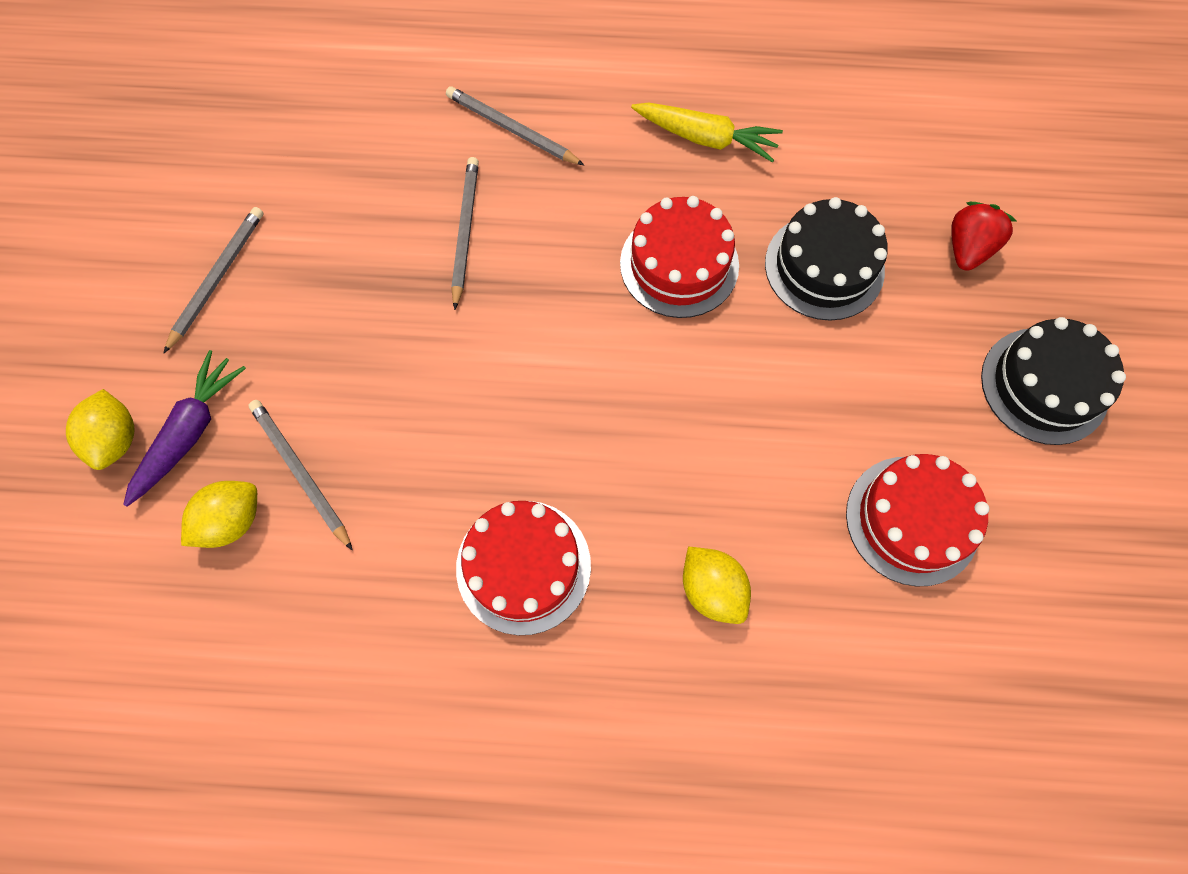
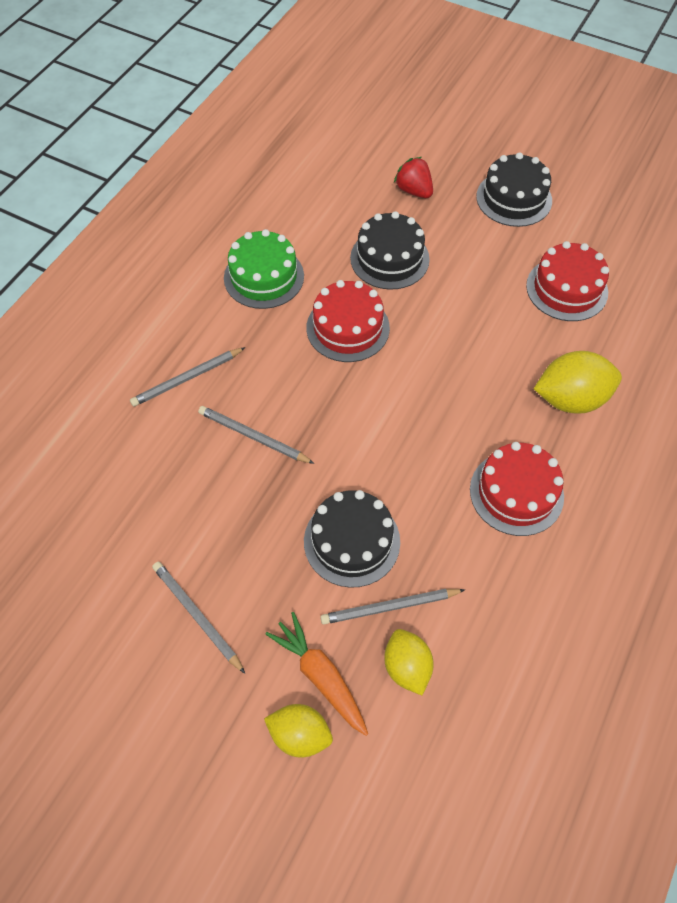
camera: 65 degrees left, 10 degrees down
(190, 432) = (320, 676): purple carrot -> orange carrot
(370, 396) = (352, 541): none -> black cake
(705, 138) = (264, 277): yellow carrot -> green cake
(712, 589) = (570, 399): yellow lemon -> yellow lemon, size x1.54

